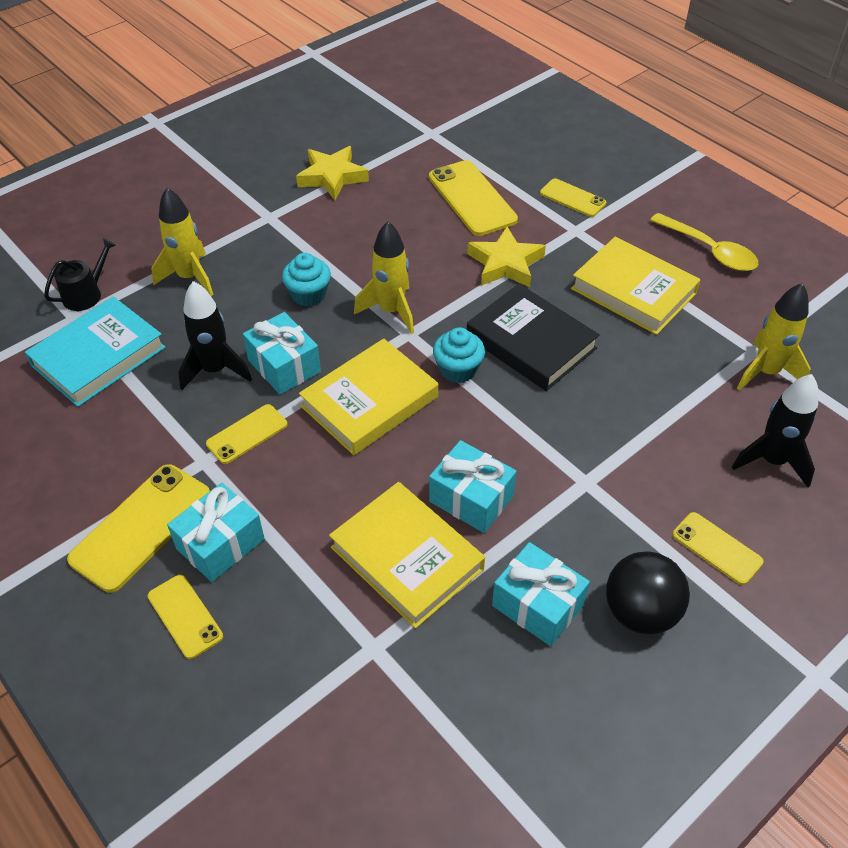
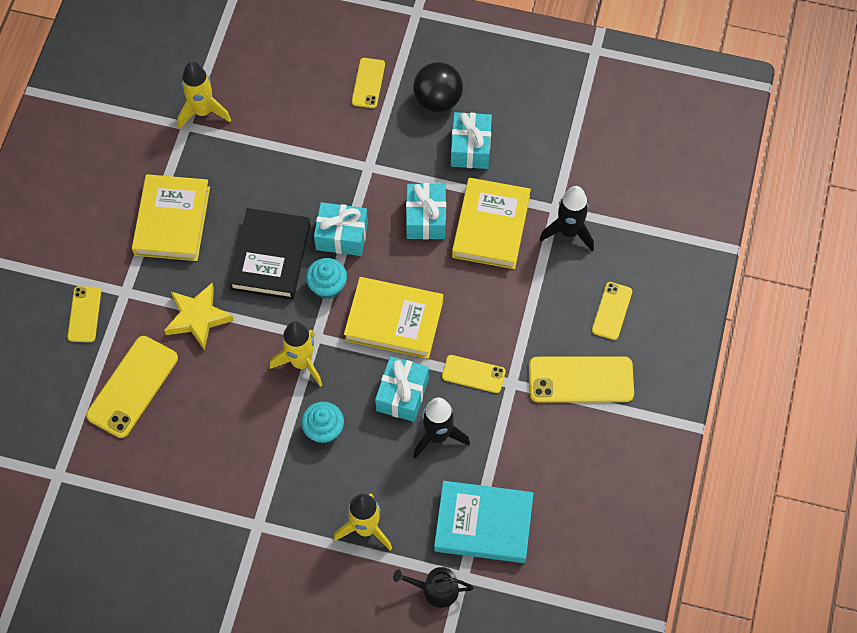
camera: 125 degrees left, 15 degrees up
(220, 544) = (557, 328): turquoise gift -> turquoise gift (342, 236)
(332, 177) = (173, 513): yellow star -> none
(709, 251) = (92, 193): yellow spoon -> none
(772, 461) = (281, 81): black rocket -> black rocket (569, 232)

